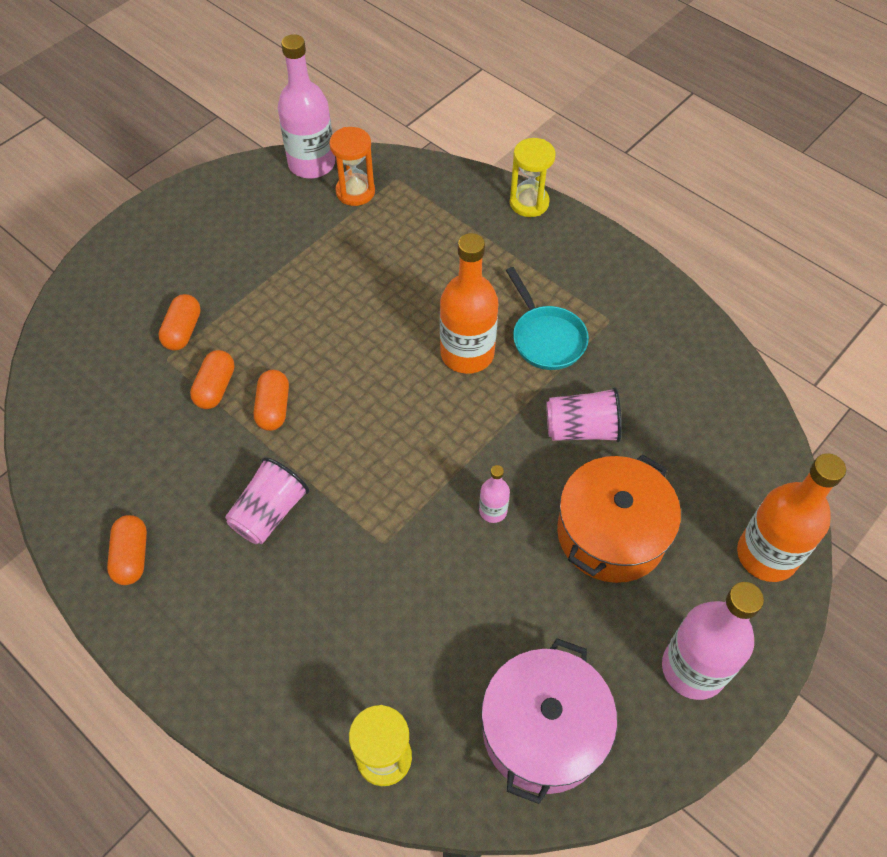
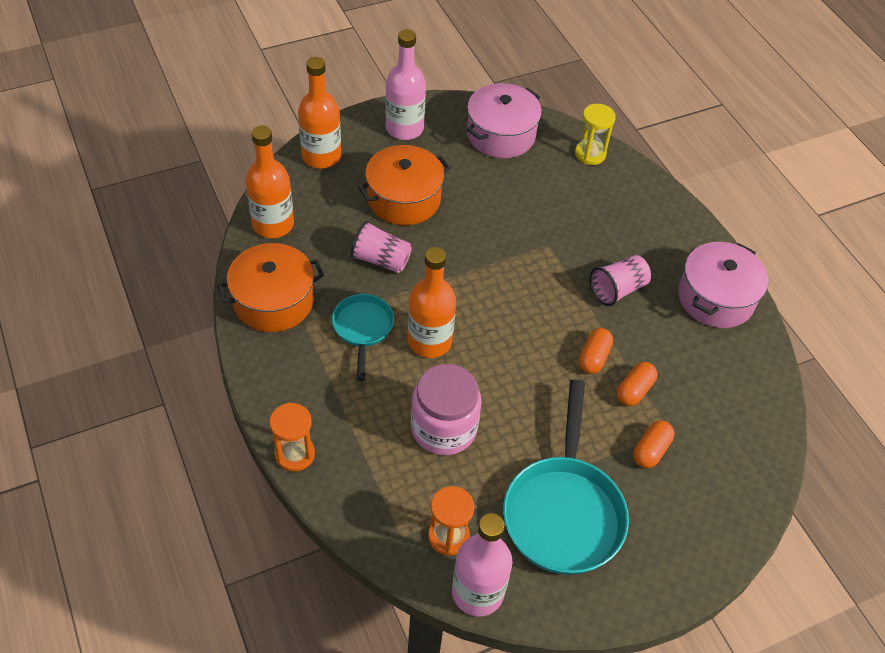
camera: 160 degrees left, 5 degrees down
(132, 556) = (715, 298): orange capsule -> pink pot
(257, 245) = (563, 511): none -> turquoise pan
(405, 274) = (444, 428): none -> pink jar
(493, 511) = (470, 237): pink bottle -> none
(529, 203) = (295, 454): yellow hourglass -> orange hourglass
(661, 330) = (273, 301): none -> orange pot
(739, 421) = (273, 224): none -> orange bottle

